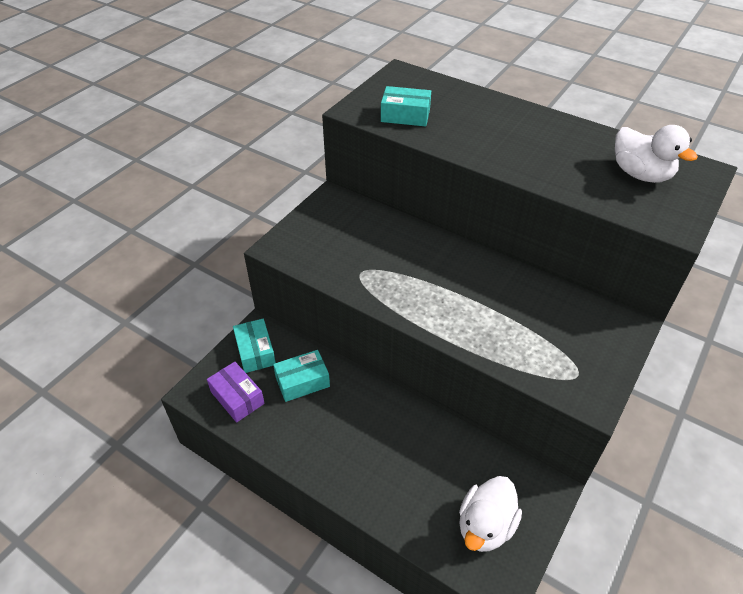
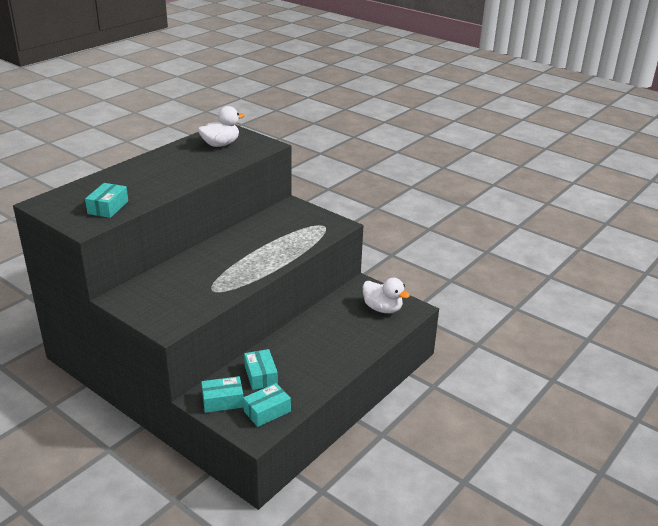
camera: 85 degrees left, 15 degrees down
(237, 397) = (267, 411): purple box -> turquoise box

